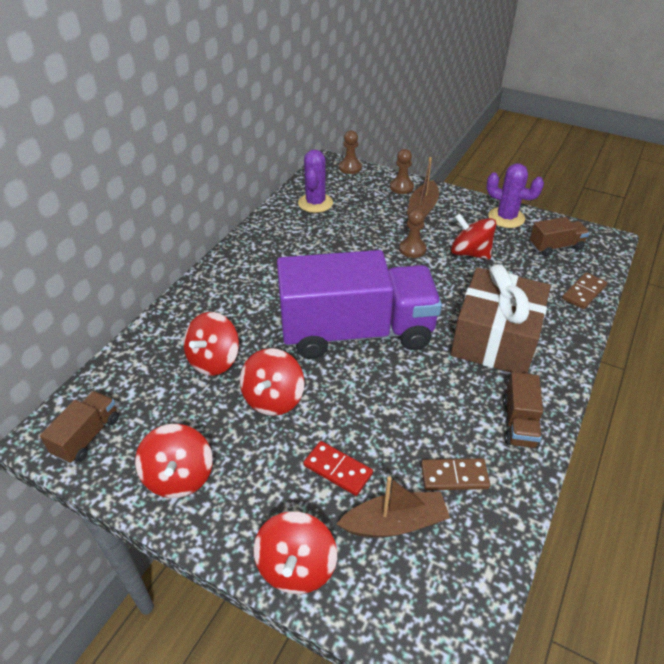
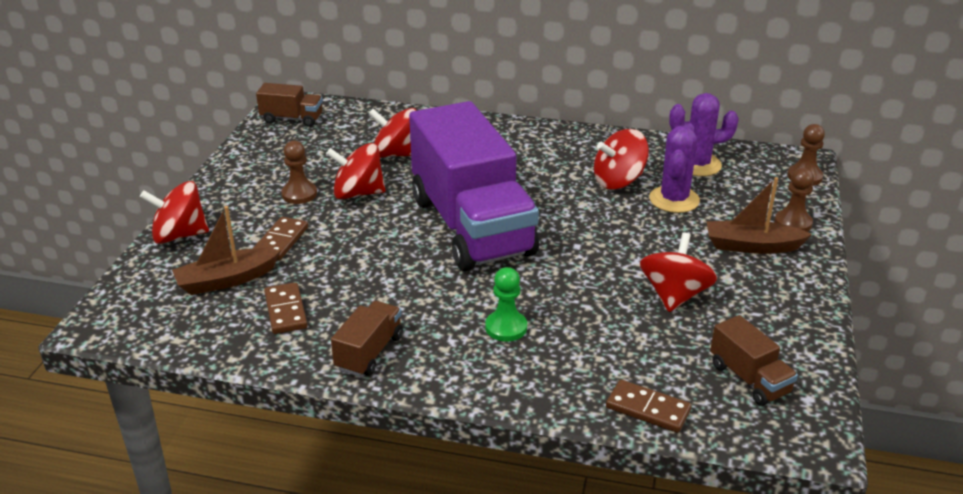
camera: 75 degrees right, 10 degrees down
(179, 476) = (259, 166): red spinning top -> red spinning top (618, 181)
(338, 469) = (281, 241): red domino -> brown domino
(395, 523) = (226, 280): brown boat -> brown boat turned 90 degrees clockwise
(412, 249) = (650, 247): brown pawn -> brown pawn (299, 194)
(495, 338) = (506, 327): brown gift -> green pawn
(506, 218) = (791, 325): purple cactus -> purple cactus (674, 200)
(519, 423) = (369, 352): brown truck -> brown truck turned 120 degrees clockwise

